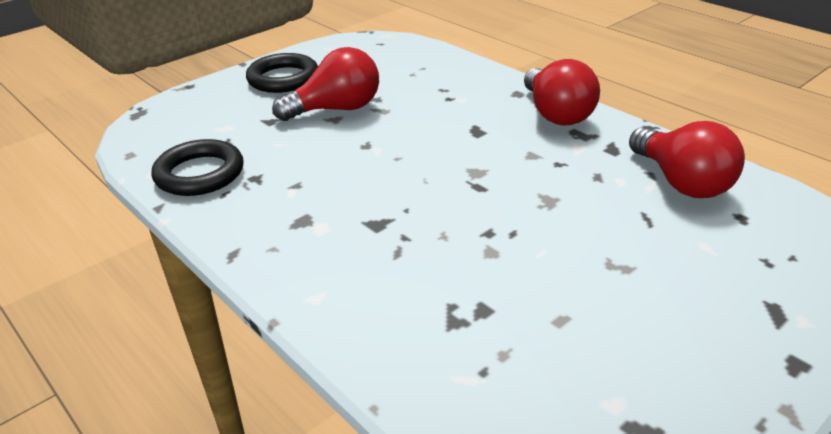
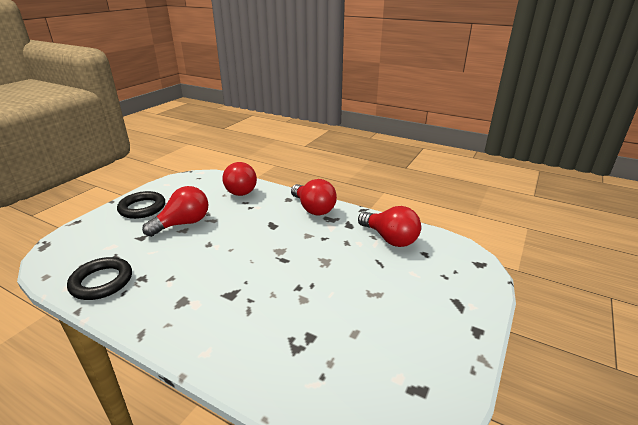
camera: 20 degrees left, 5 degrees down
(441, 69) = (240, 190): none -> red light bulb

